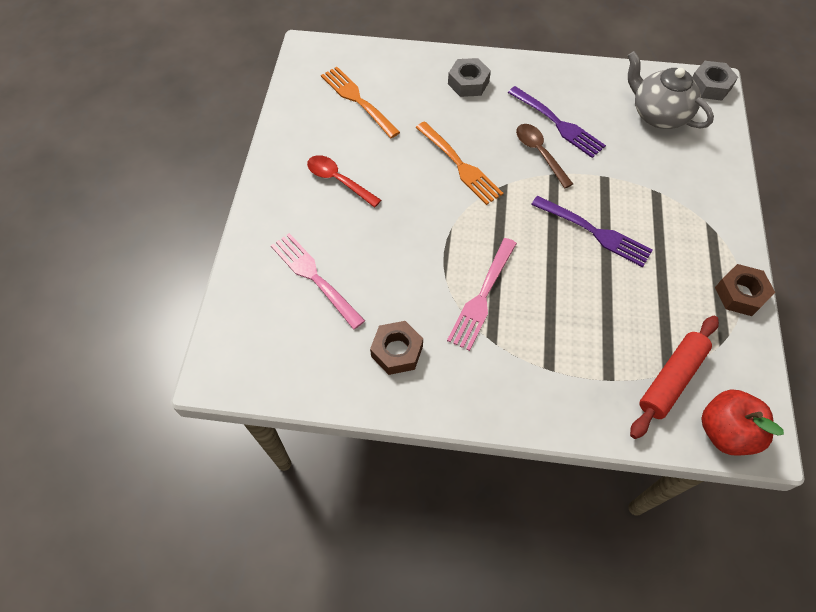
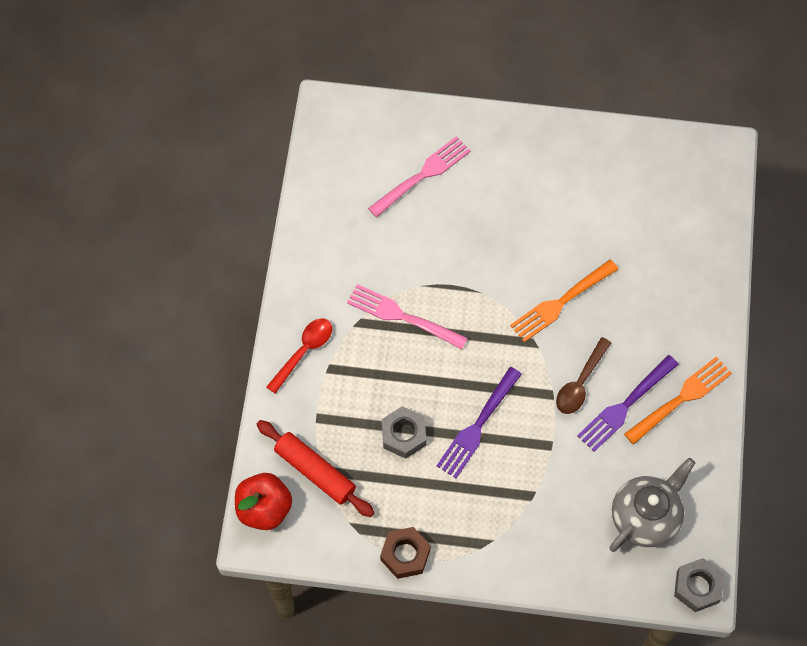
camera: 90 degrees right, 5 degrees up
(339, 181) = (536, 190): red spoon -> red spoon (303, 352)
(358, 100) = (647, 204): orange fork -> orange fork (680, 399)
(397, 351) = (347, 244): brown nut -> none
(468, 83) = (682, 315): grey nut -> grey nut (404, 435)
(540, 153) = (580, 382): brown spoon -> brown spoon turned 150 degrees clockwise

